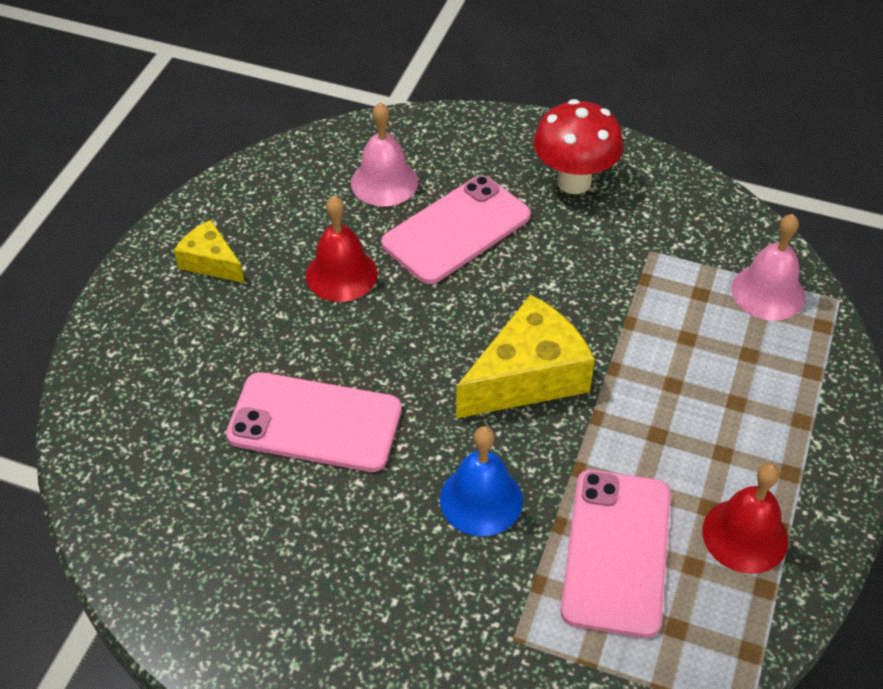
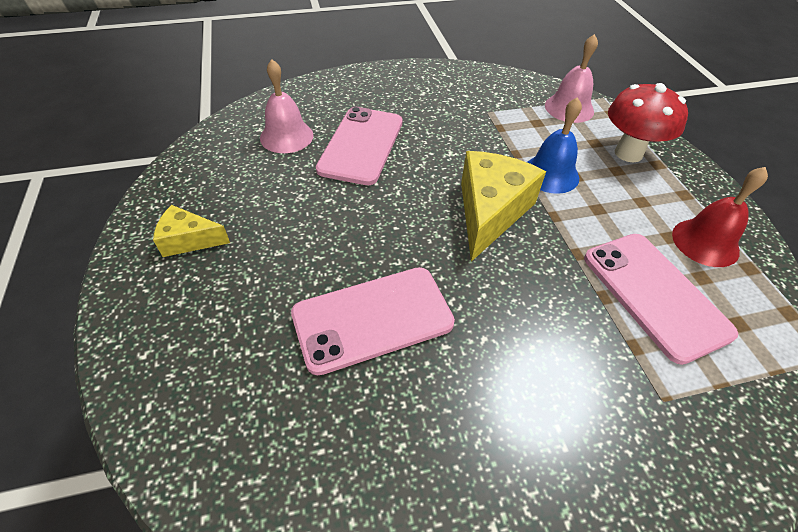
camera: 35 degrees left, 0 degrees up
(341, 274) = (304, 204): red bell -> none
(481, 499) = (541, 308): blue bell -> blue bell (550, 174)
(574, 181) = (409, 93): red mushroom -> red mushroom (628, 153)

